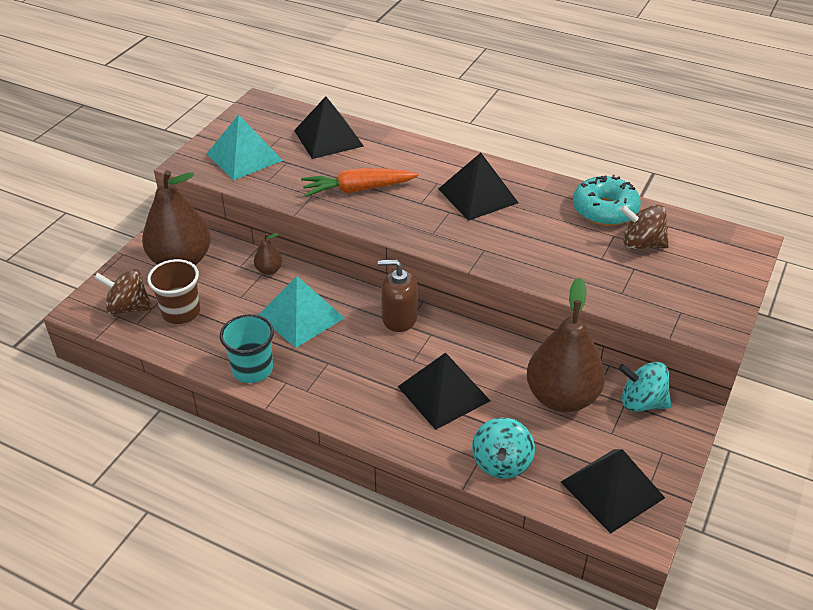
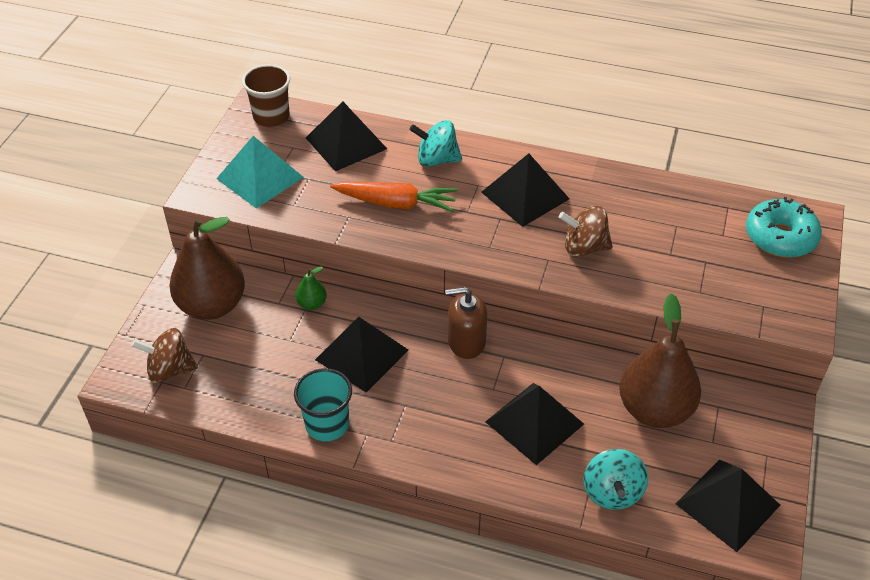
camera: 10 degrees left, 5 degrees up
(181, 312) = (230, 367): brown cup -> brown cup (271, 116)
(269, 270) = (312, 304): brown pear -> green pear
(301, 316) = (362, 354): turquoise pyramid -> black pyramid
(358, 189) = (396, 203): orange carrot -> orange carrot turned 150 degrees counterclockwise
(604, 210) = (660, 196): turquoise donut -> turquoise donut (780, 237)
(641, 244) = (706, 232): brown spinning top -> brown spinning top (584, 247)
(641, 402) = (734, 403): turquoise spinning top -> turquoise spinning top (436, 160)

